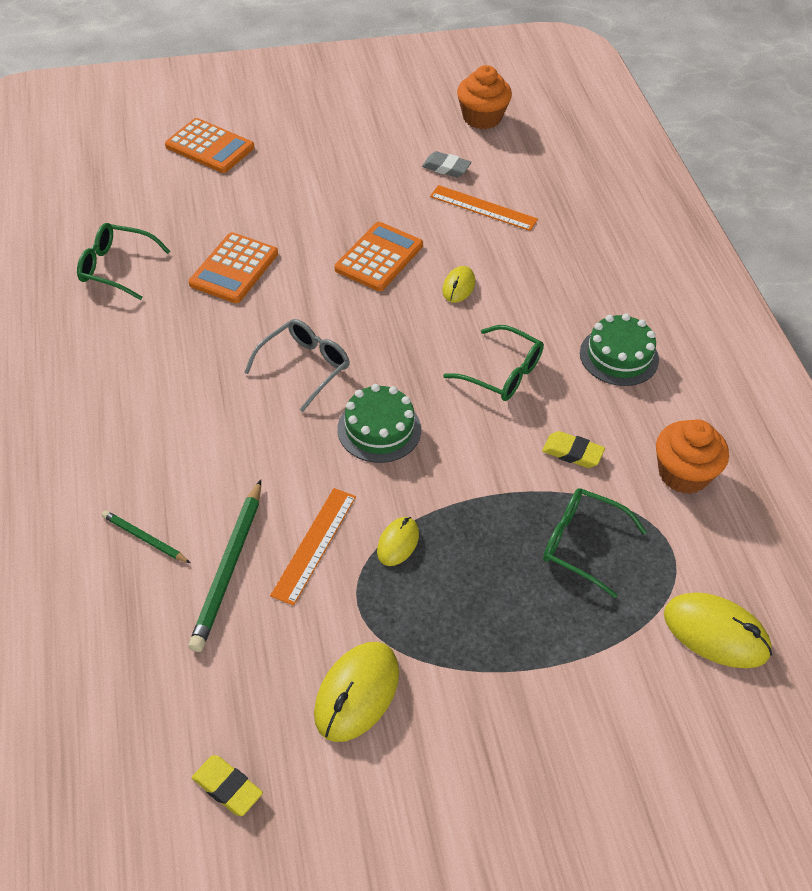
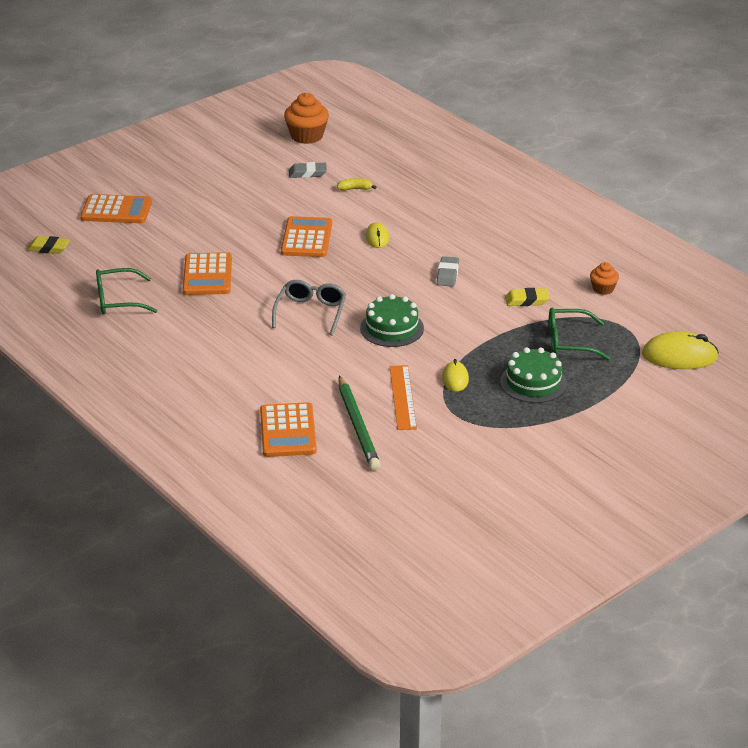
camera: 25 degrees left, 15 degrees down
(145, 538) = (288, 431): green pencil -> orange calculator
(227, 787) = (453, 520): yellow eraser -> yellow eraser (49, 248)
(357, 693) = (492, 454): yellow mouse -> none
(483, 208) = (355, 189): orange ruler -> yellow banana
(502, 373) = (447, 274): green glasses -> grey eraser
(619, 356) = (515, 243): green cake -> green cake (533, 382)
(683, 473) = (603, 289): orange cupcake -> orange cupcake, size x0.57

